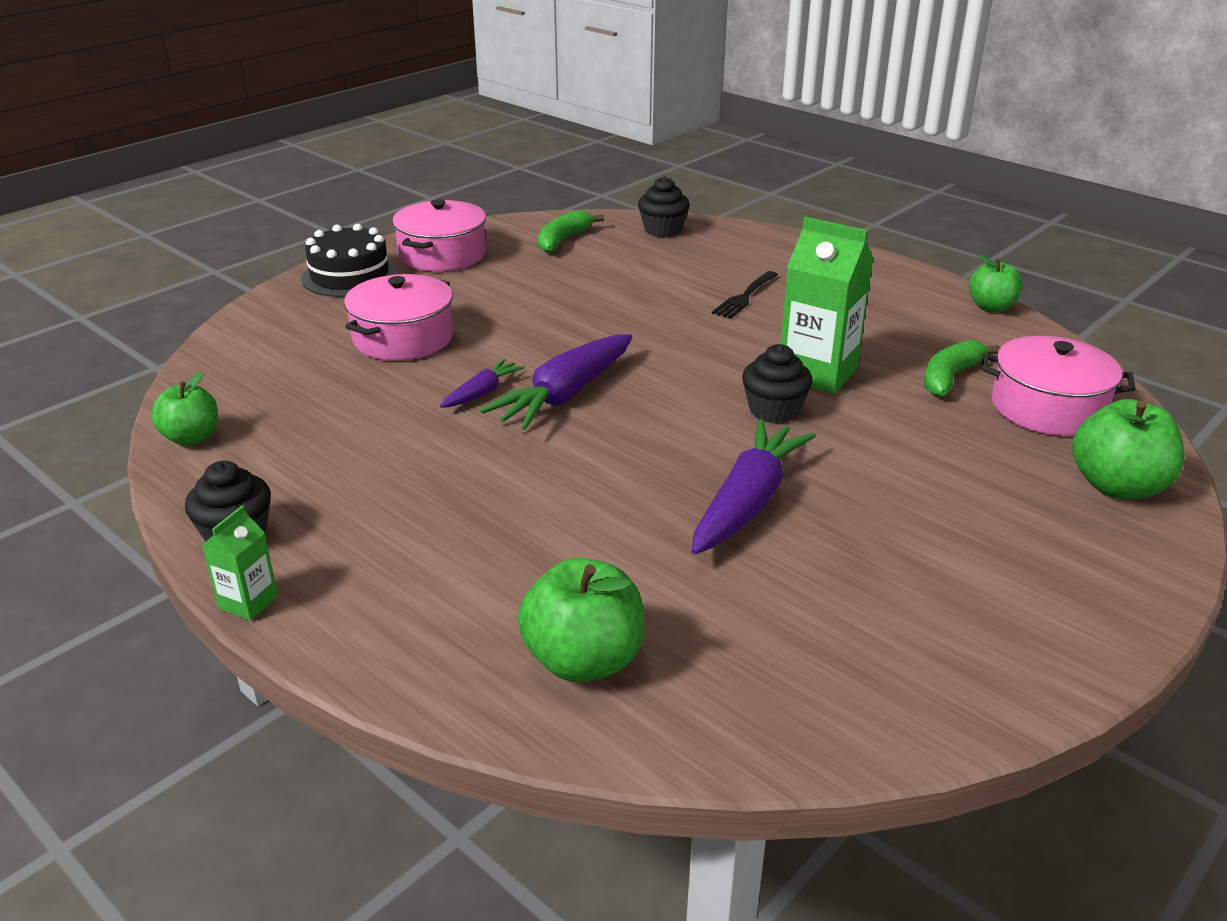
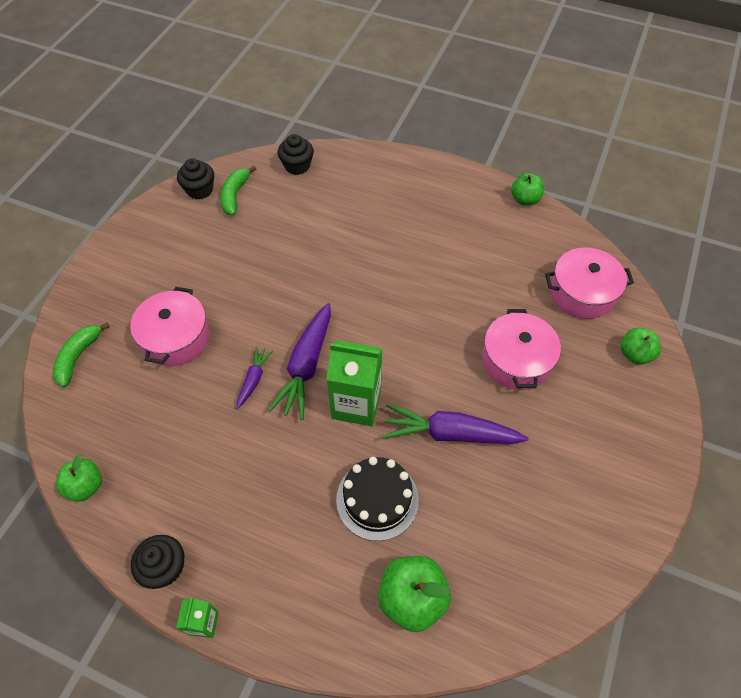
camera: 20 degrees left, 25 degrees up
(350, 276) = (105, 278): black cake -> black cake (377, 499)
(442, 255) = (159, 235): pink pot -> pink pot (516, 360)
(744, 297) = (377, 229): black fork -> none
(748, 502) = (450, 433): purple carrot -> purple carrot turned 90 degrees counterclockwise
(774, 410) = (435, 342): black cupcake -> black cupcake (199, 190)
(817, 373) = (447, 297): green carton -> green carton (356, 404)
(950, 377) = (522, 279): green banana -> green banana (78, 357)
(1117, 486) = (635, 354): green apple -> green apple, size x0.66

